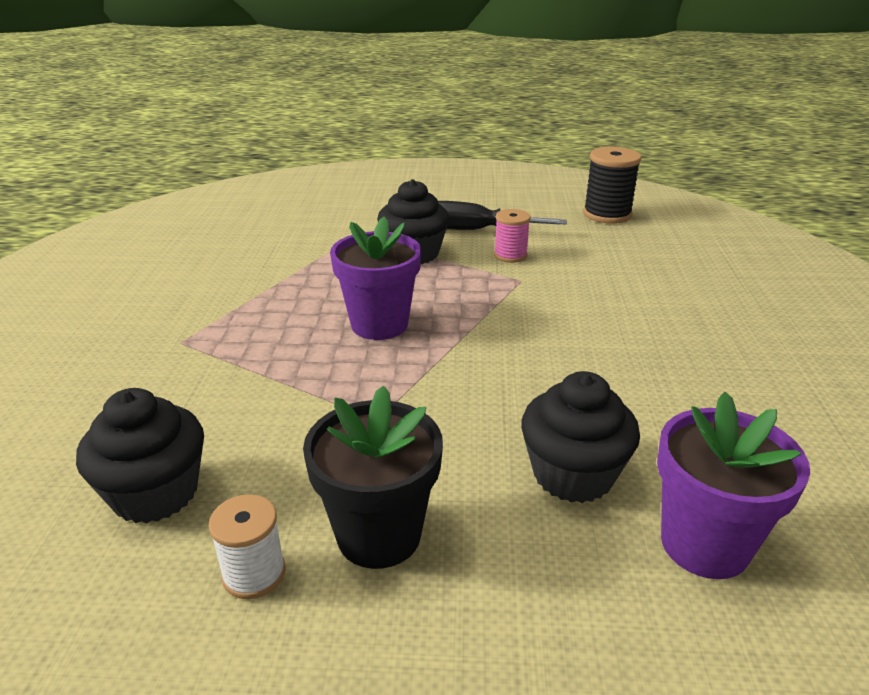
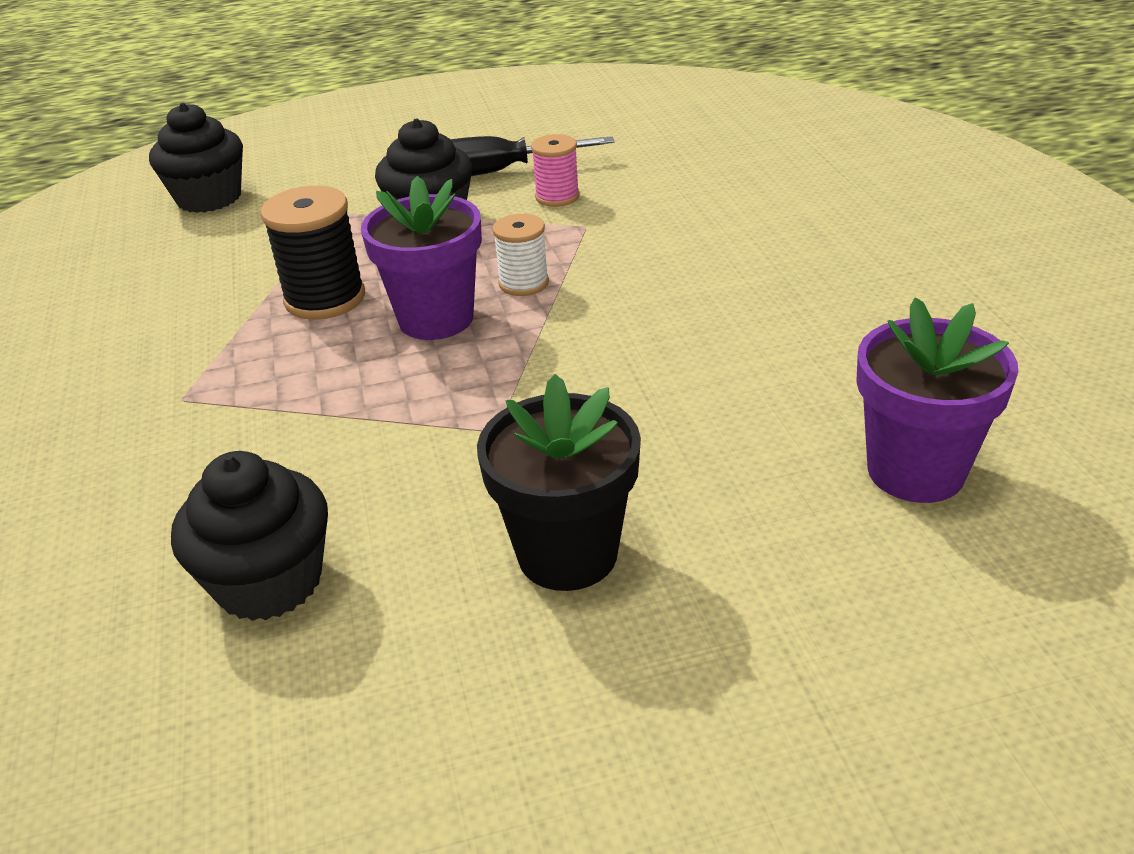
camera: 15 degrees left, 5 degrees up
(254, 574) = (446, 632): white spool -> white spool (524, 283)
(573, 474) = (750, 436): black cupcake -> black cupcake (209, 198)
(607, 214) = (653, 120): black spool -> black spool (325, 299)

